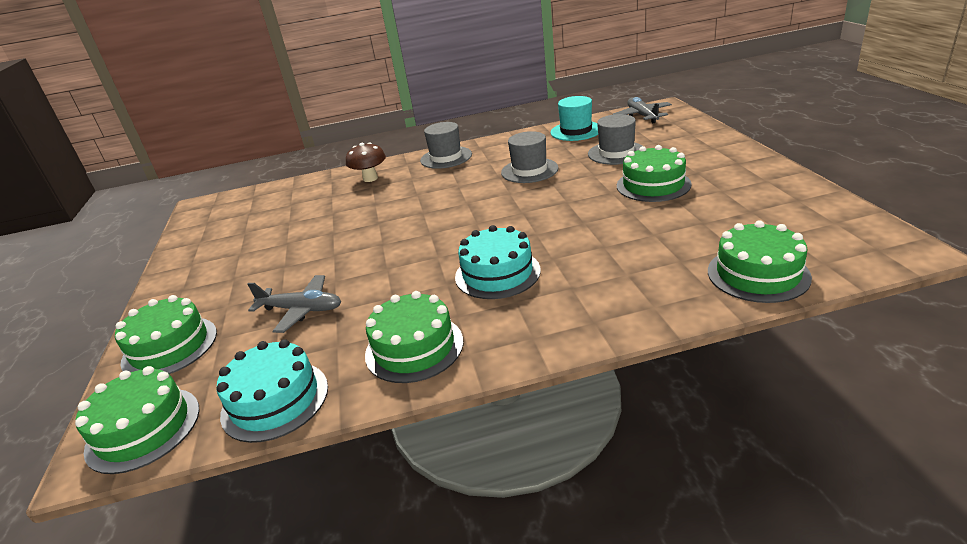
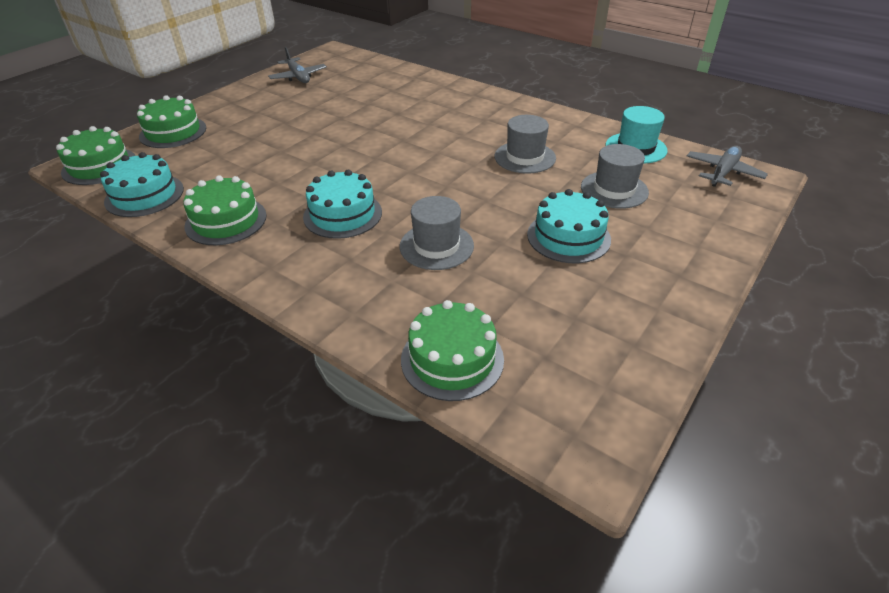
camera: 45 degrees right, 10 degrees up
(301, 310) = (239, 156): grey plane -> grey plane (298, 77)
(370, 178) = (433, 92): brown mushroom -> none
(446, 157) = (504, 107): grey hat -> grey hat (436, 246)
(653, 185) = (568, 237): green cake -> turquoise cake

